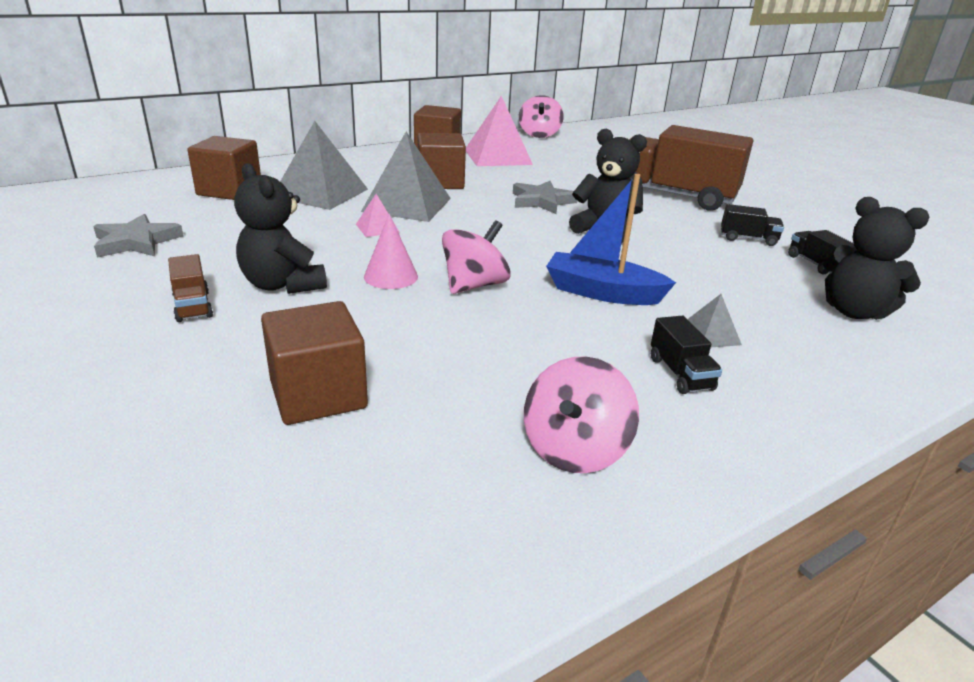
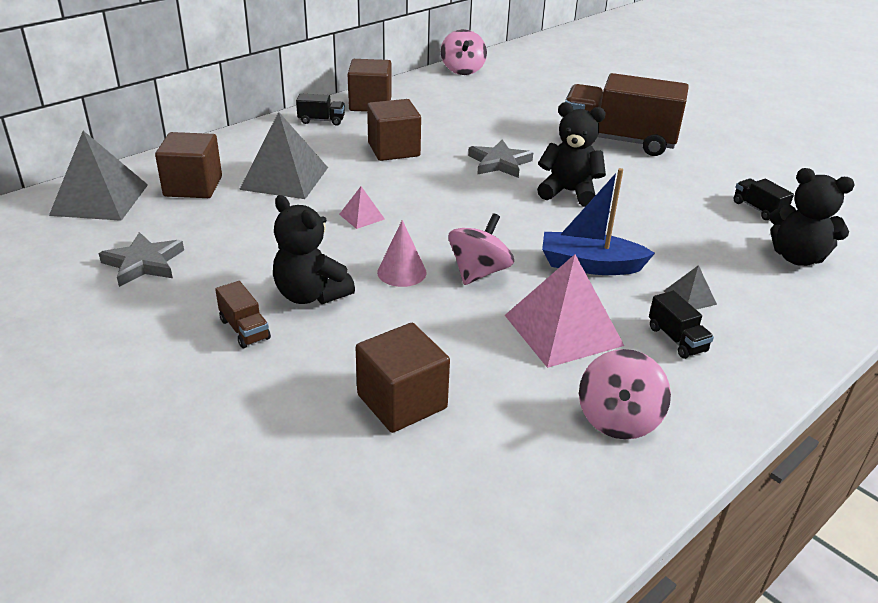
camera: 10 degrees left, 5 degrees up
(407, 205) = (375, 183): grey pyramid -> grey pyramid (100, 199)
(498, 157) = (434, 107): pink pyramid -> pink pyramid (563, 330)
(748, 239) = (695, 187): black truck -> black truck (321, 120)

